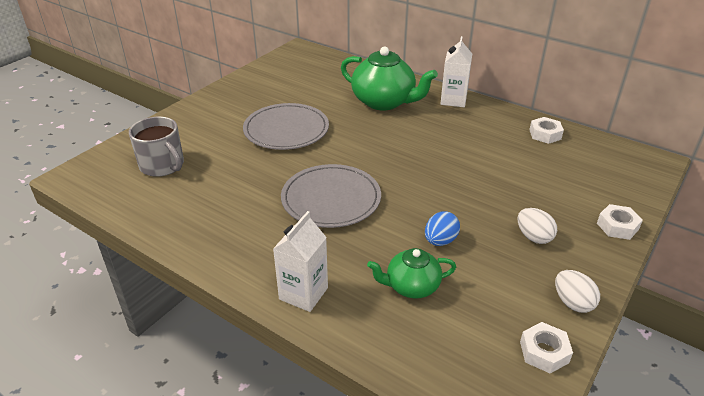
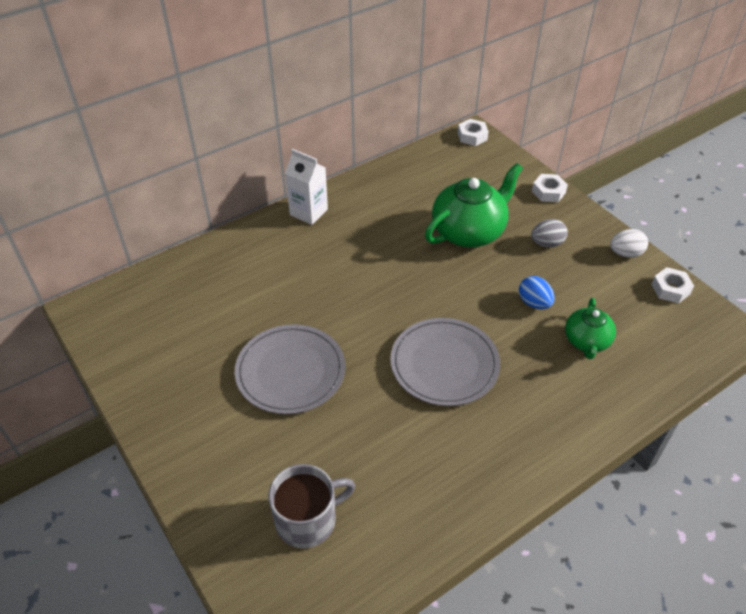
camera: 70 degrees left, 10 degrees up
(303, 293) = (578, 421): white carton -> none
(384, 102) = (278, 267): green teapot -> green teapot (469, 231)
(533, 237) = (547, 243): white egg -> grey egg
(545, 134) = (405, 176): white nut -> white nut (472, 136)

